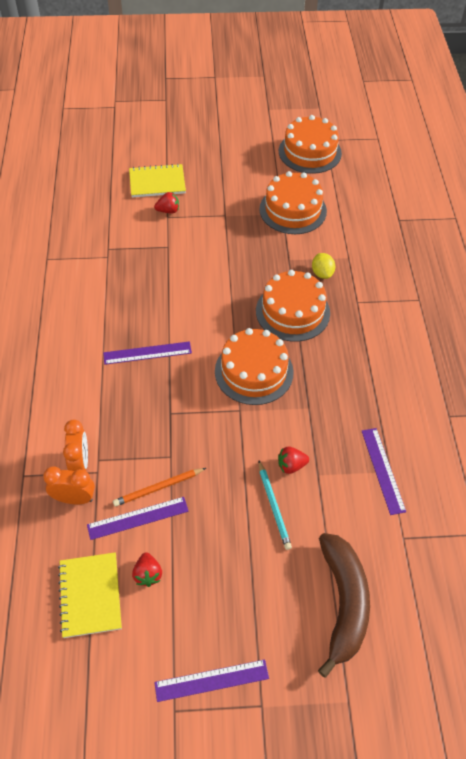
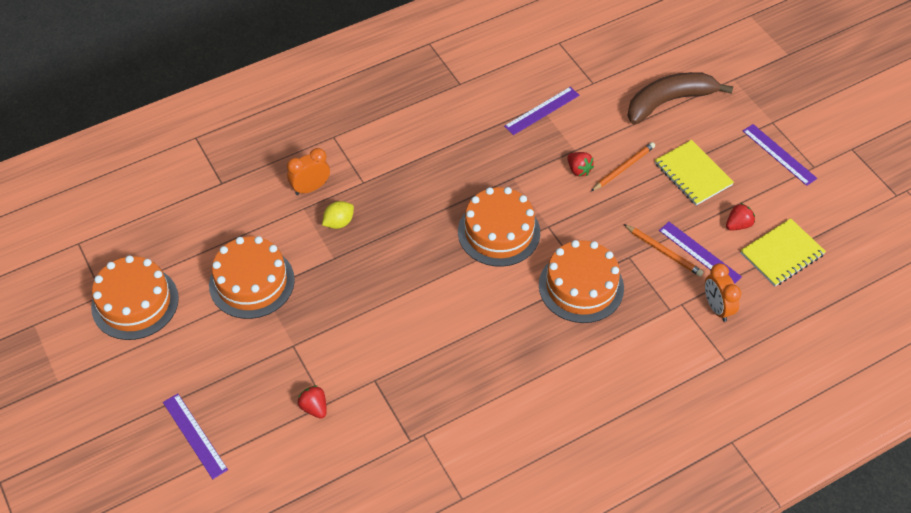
camera: 115 degrees left, 0 degrees up
(80, 462) = (682, 321): orange clock -> orange clock (310, 188)
(147, 353) = (531, 328): purple ruler -> purple ruler (194, 435)
(157, 182) = (268, 445): yellow notebook -> yellow notebook (693, 174)
(274, 506) = (623, 168): turquoise pencil -> orange pencil
(292, 312) = (406, 228): orange cake -> orange cake (581, 286)

